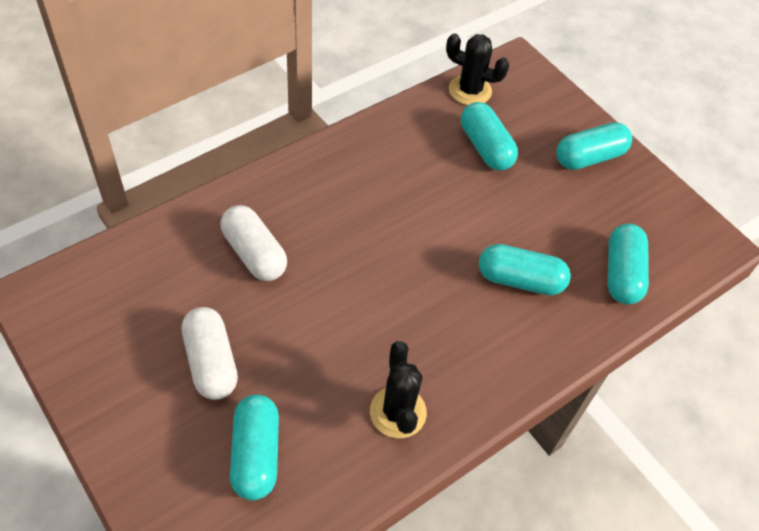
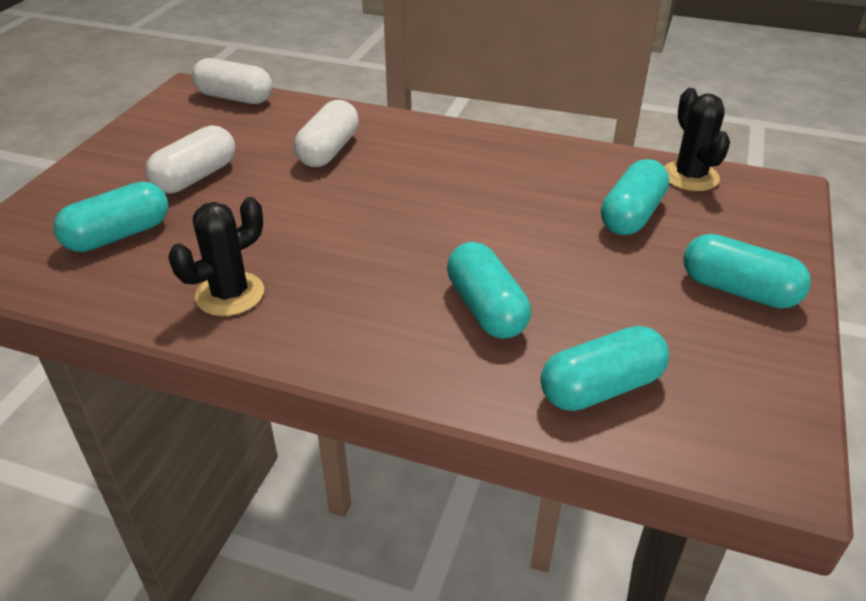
camera: 60 degrees right, 15 degrees down
(92, 269) = (234, 98): none -> white capsule

